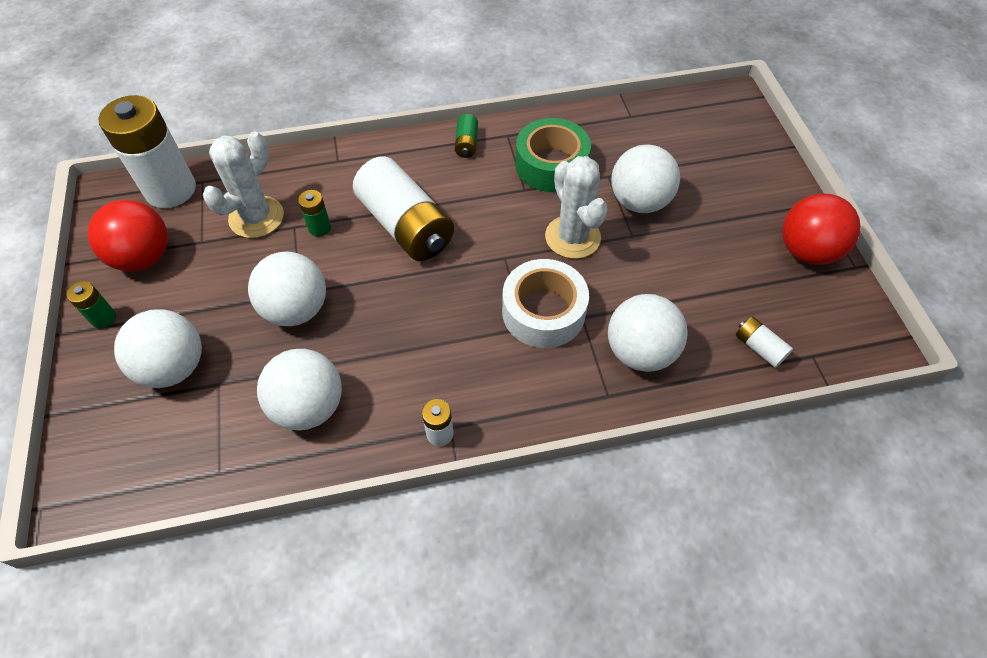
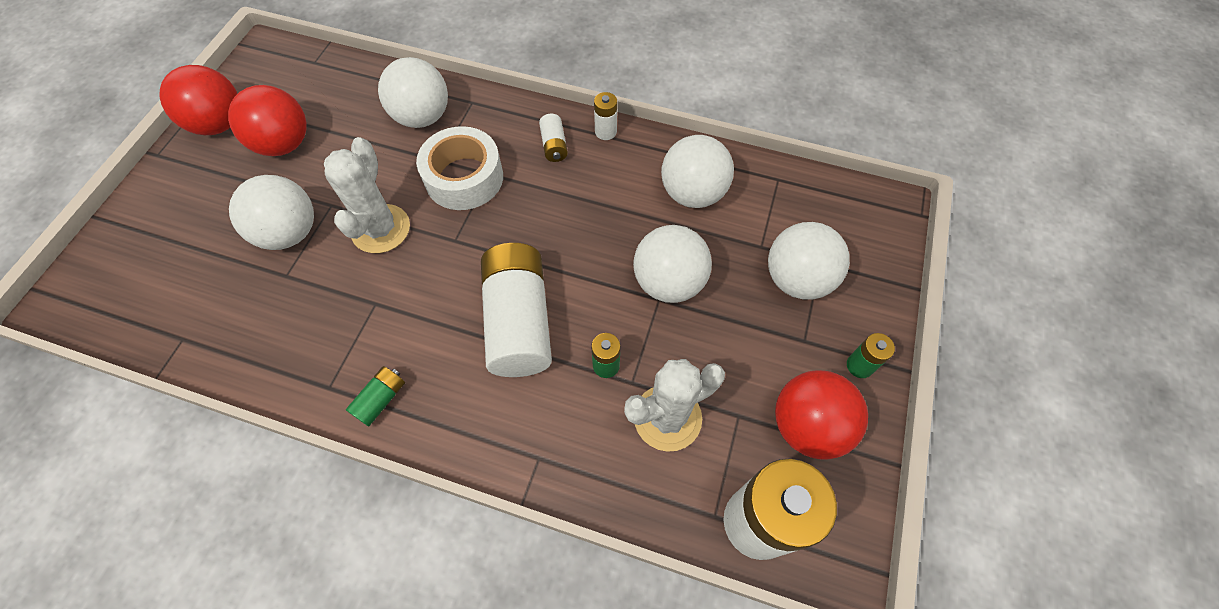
camera: 150 degrees left, 5 degrees up
(551, 165) = (323, 319): green tape -> none
(730, 262) = (284, 144): none -> red ball
(759, 348) = (341, 82): white battery -> white battery (554, 145)

